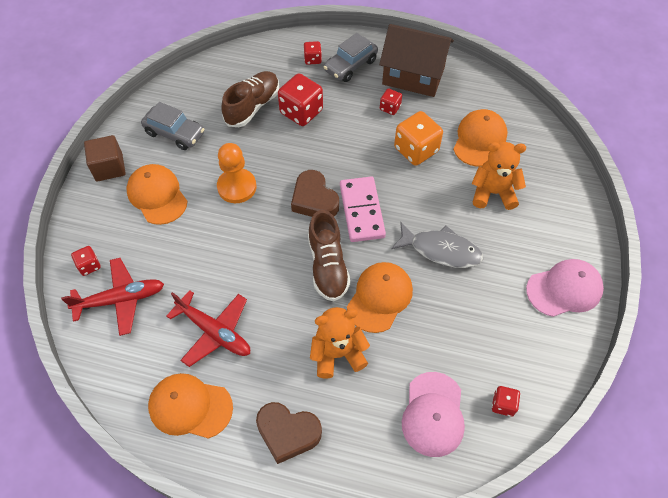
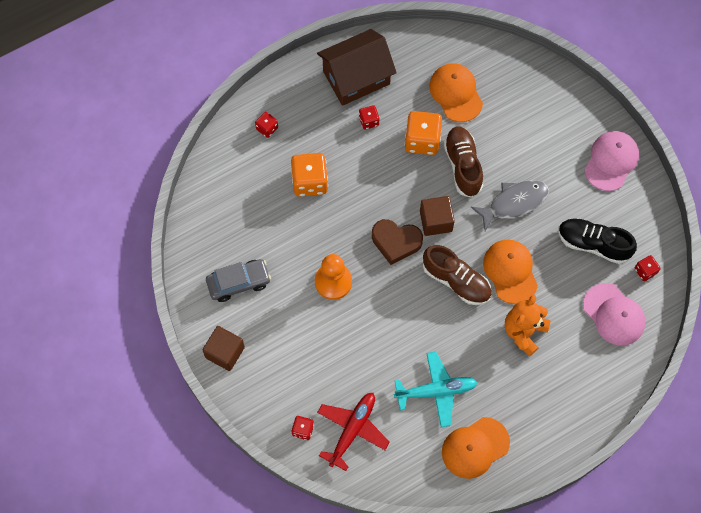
camera: 45 degrees left, 10 degrees up
(157, 195) = (286, 340): orange cap -> none
(214, 332) = (436, 391): red plane -> turquoise plane
(252, 106) = (269, 209): brown shoe -> brown shoe (463, 165)
(288, 433) = (547, 405): brown heart -> none
(301, 112) = (310, 181): red dice -> orange dice
(350, 65) = (301, 109): grey car -> none
(362, 211) = (436, 221): pink domino -> brown cube
(477, 339) = (593, 244): none -> black shoe
(493, 193) = (505, 129): orange teddy bear -> none

